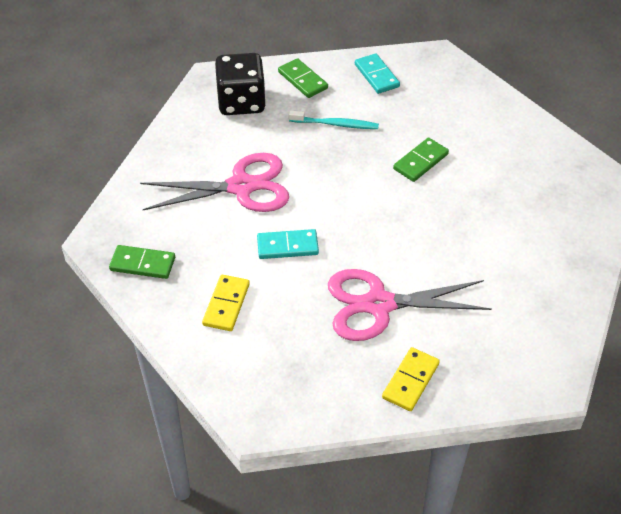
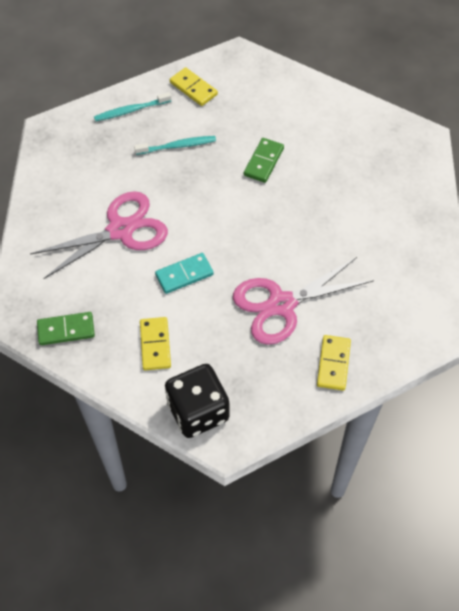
camera: 20 degrees left, 10 degrees up
(241, 102) = (85, 147): black dice -> black dice (198, 411)
(303, 80) = (131, 110): green domino -> turquoise toothbrush
(377, 75) = (193, 88): turquoise domino -> yellow domino

